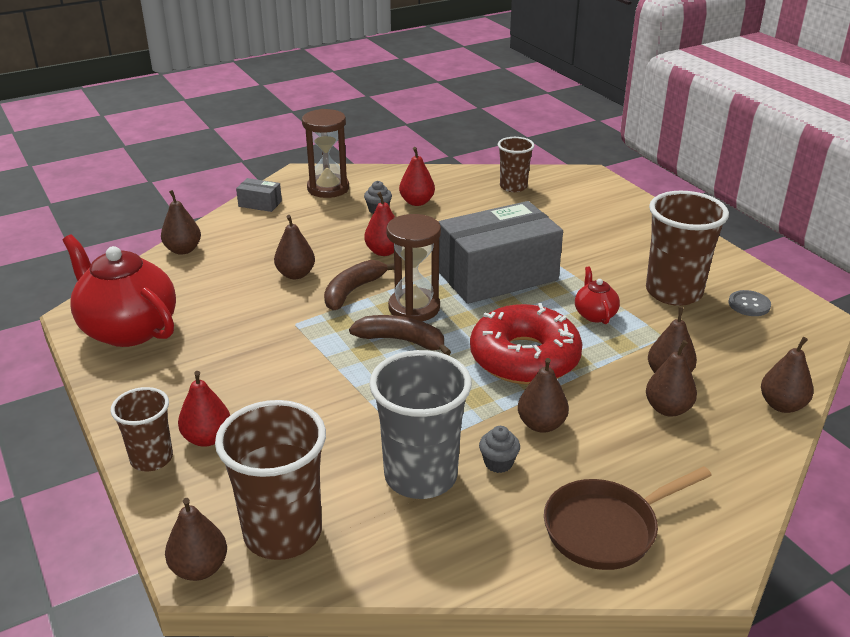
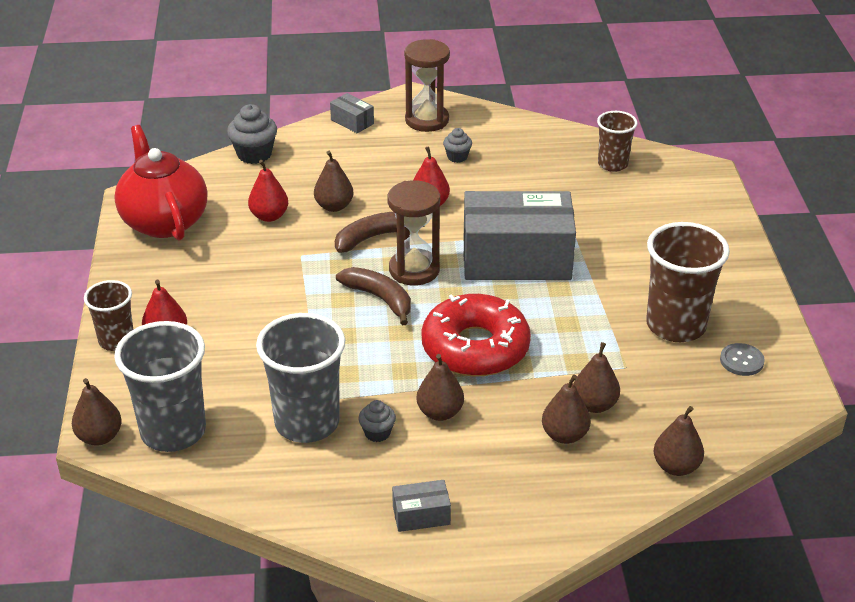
camera: 25 degrees right, 5 degrees up
(183, 250) = (254, 154): brown pear -> grey cupcake
(283, 533) = (173, 431): brown cup -> grey cup
(417, 202) = (501, 157): red pear -> red pear (269, 216)
(595, 314) = (576, 325): red teapot -> none
(606, 529) = (421, 515): brown pan -> grey box

